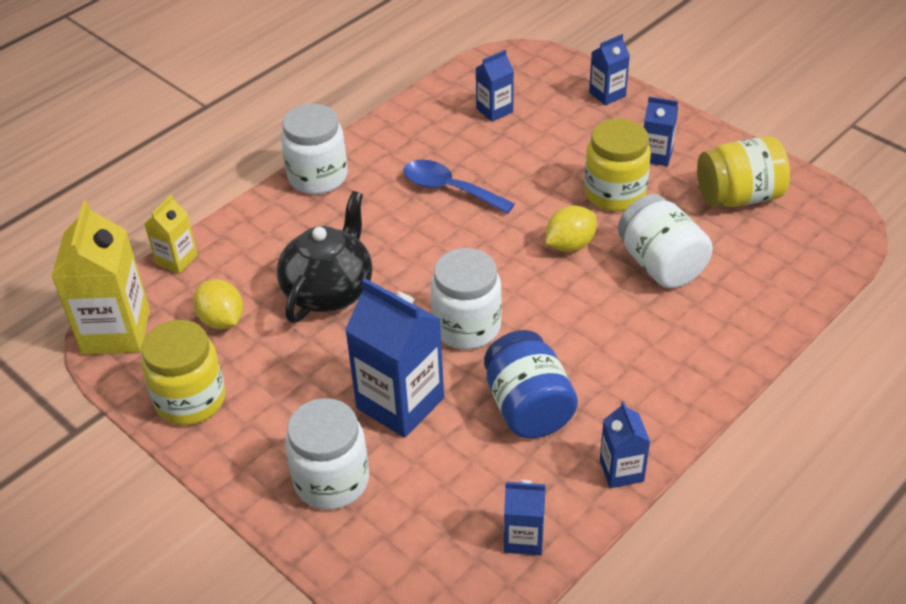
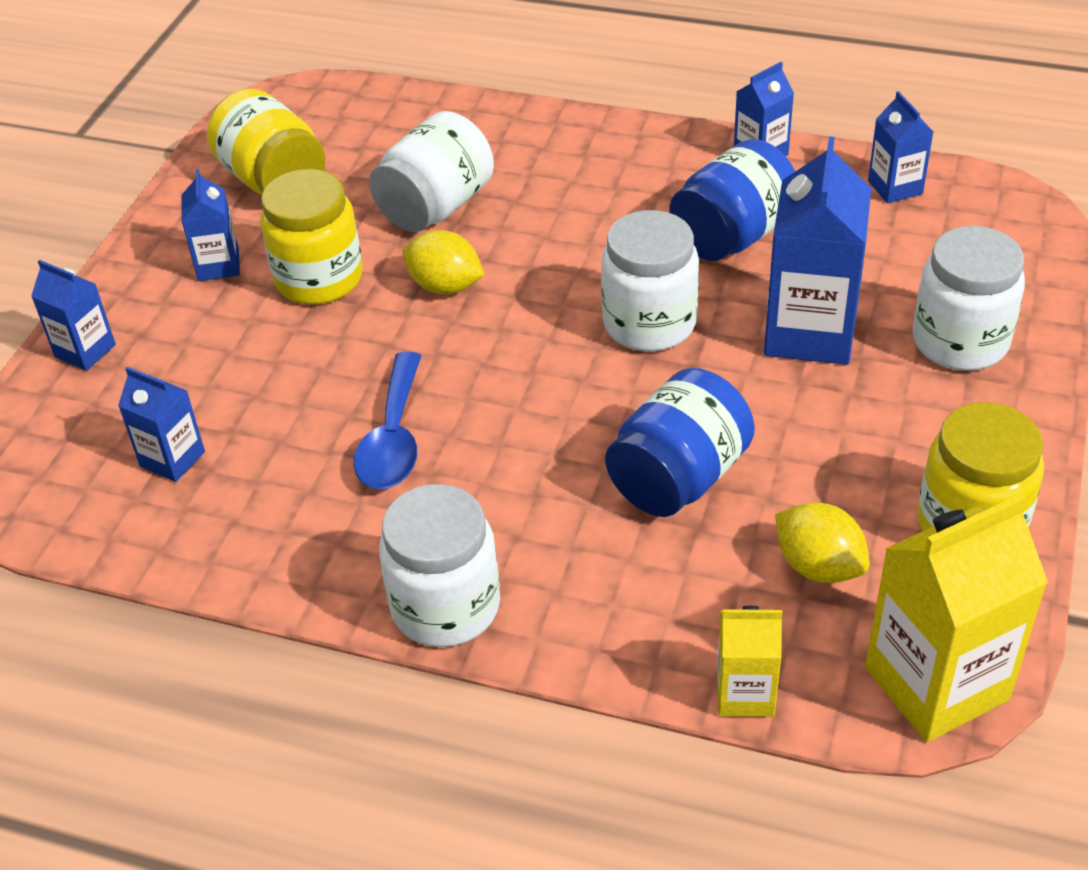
camera: 115 degrees left, 0 degrees up
(222, 320) = (818, 566): yellow lemon -> yellow lemon turned 75 degrees counterclockwise
(329, 290) = (678, 477): black teapot -> blue jar

